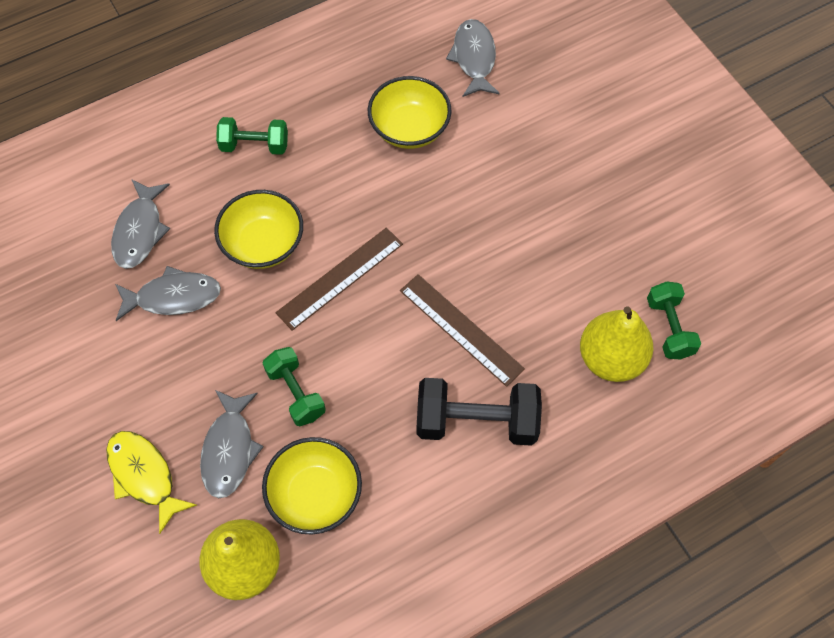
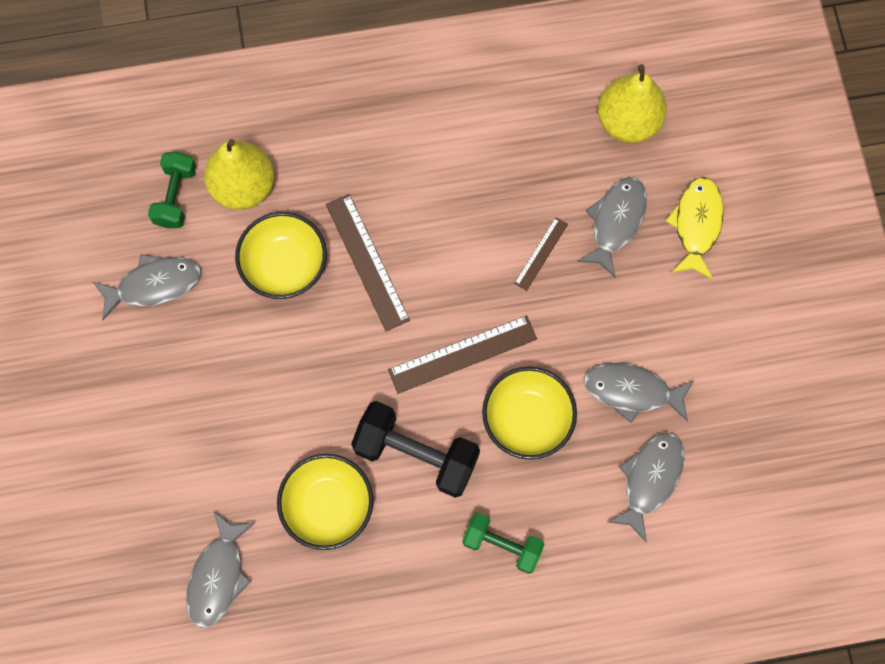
camera: 160 degrees left, 10 degrees up
(144, 476) = (696, 225): yellow fish -> yellow fish turned 150 degrees counterclockwise
(296, 393) = (541, 253): green dumbbell -> brown ruler
(315, 495) = (552, 158): yellow bowl -> yellow bowl (285, 265)
(476, 422) = (389, 172): black dumbbell -> black dumbbell (416, 454)
(644, 245) = (154, 285): none -> grey fish

